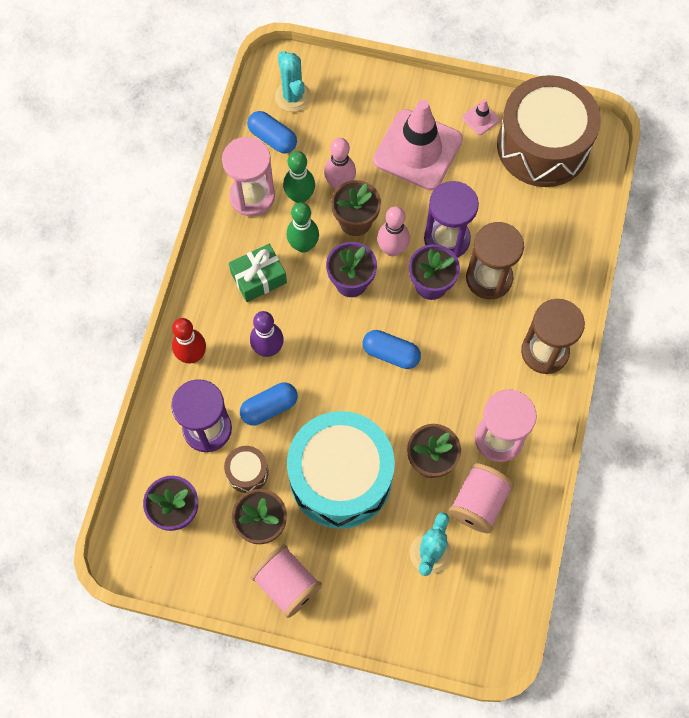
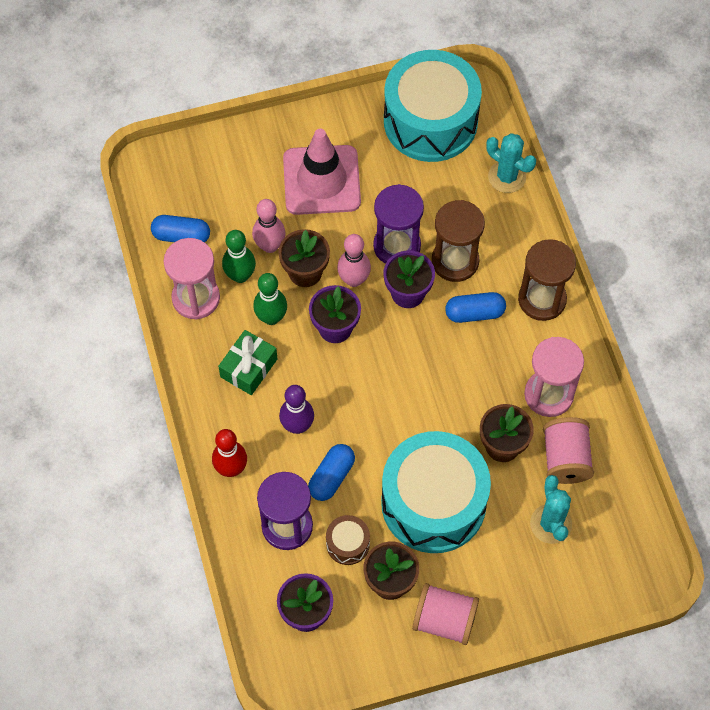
camera: 30 degrees left, 5 degrees down
(293, 97) = (176, 189): turquoise cactus -> turquoise cactus (507, 177)
(391, 354) = (410, 372): blue capsule -> blue capsule (474, 313)
(480, 119) = (360, 124): pink traffic cone -> none
(543, 146) = (430, 121): brown drum -> turquoise drum

